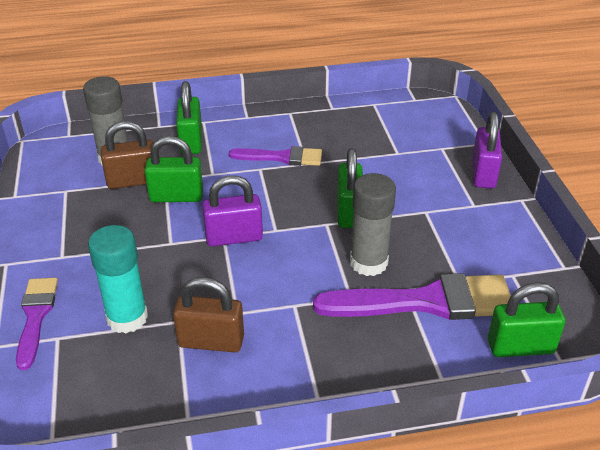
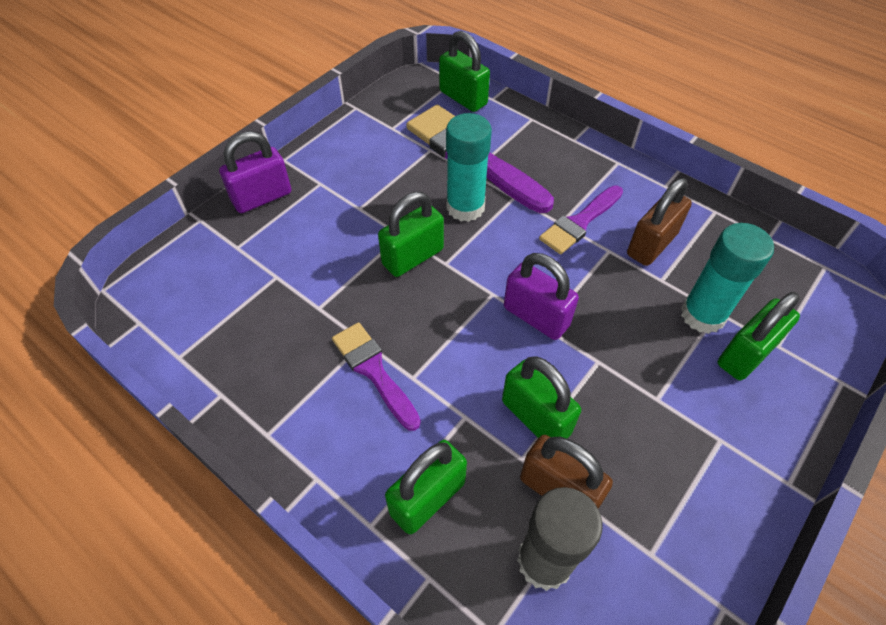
camera: 130 degrees left, 15 degrees up
(36, 316) = (787, 383): purple brush -> purple brush (580, 222)
(77, 314) = (746, 354): none -> green padlock
(211, 341) = (651, 244): brown padlock -> brown padlock turned 75 degrees clockwise
(368, 263) = (465, 207): grey glue stick -> turquoise glue stick

